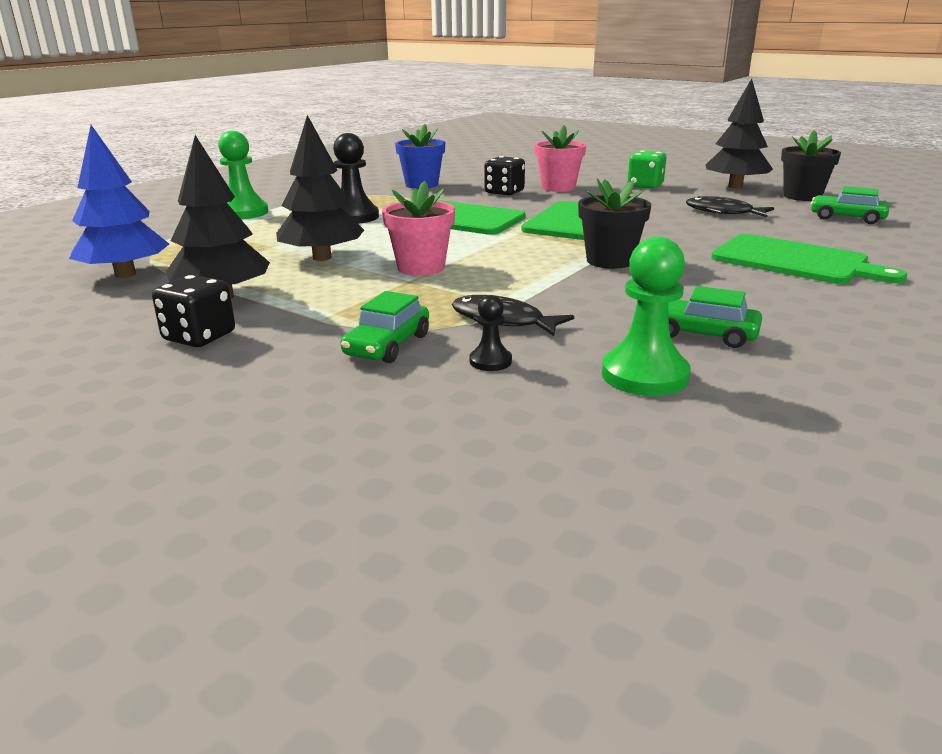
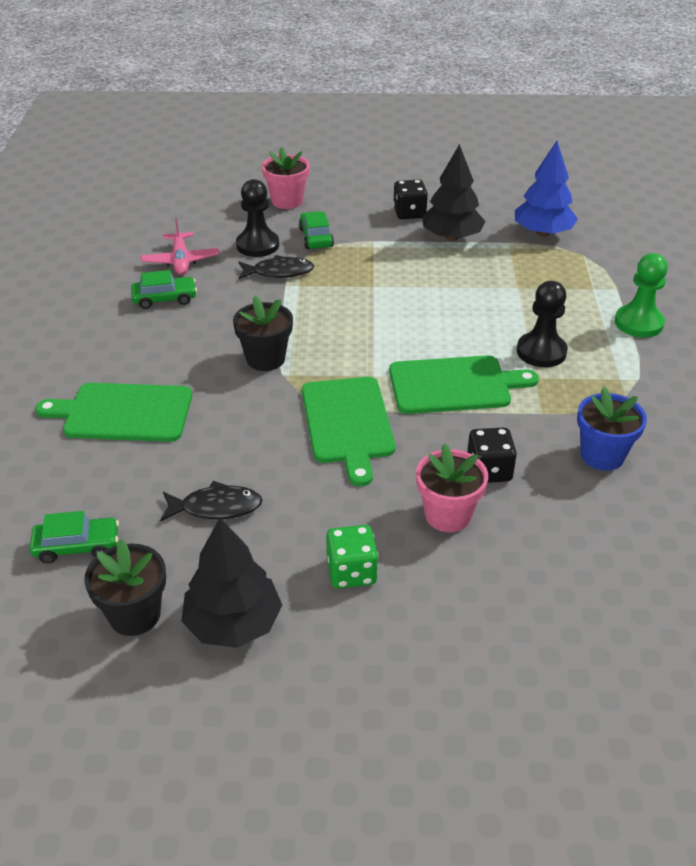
camera: 145 degrees right, 15 degrees up
(322, 258) = (463, 289): black tree -> none
(421, 267) = (385, 302): pink flower pot -> pink flower pot (287, 201)
(490, 361) = (257, 245): black pawn -> black pawn, size x1.93
(644, 375) = (181, 261): green pawn -> pink plane

